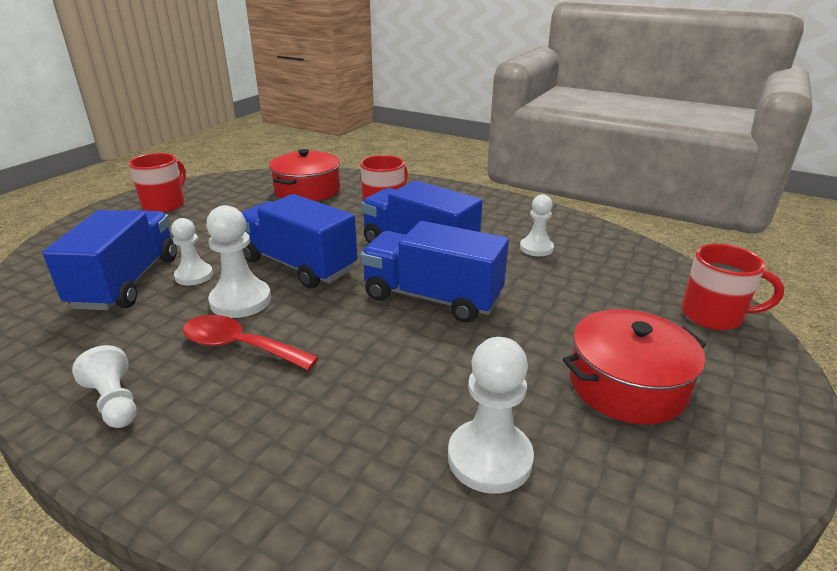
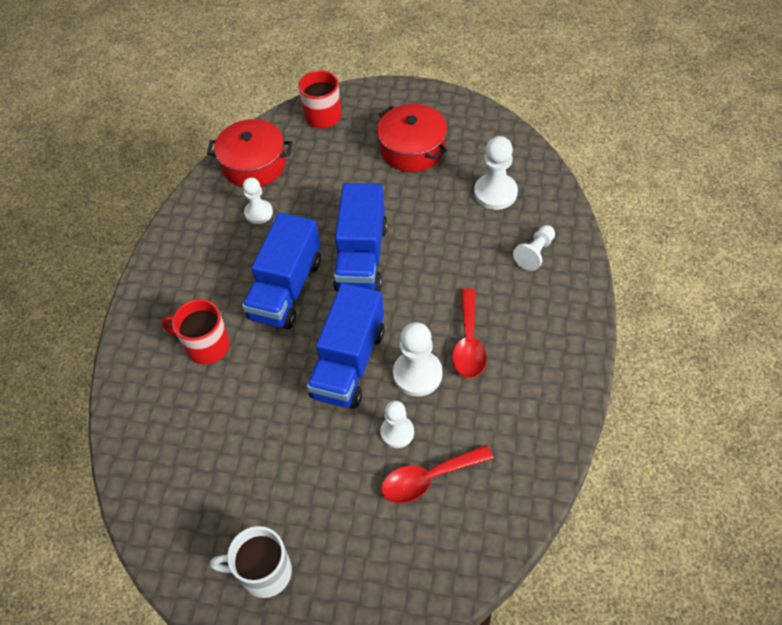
camera: 105 degrees left, 25 degrees up
(114, 402) = (549, 377): white pawn -> white pawn (535, 253)
(127, 282) = (428, 478): blue truck -> red spoon
(165, 205) = (263, 572): red mug -> white mug
(307, 190) = (179, 440): red pot -> red pot (254, 164)

